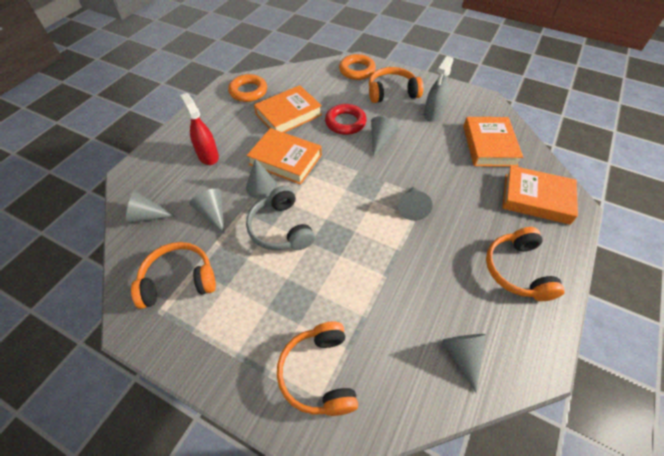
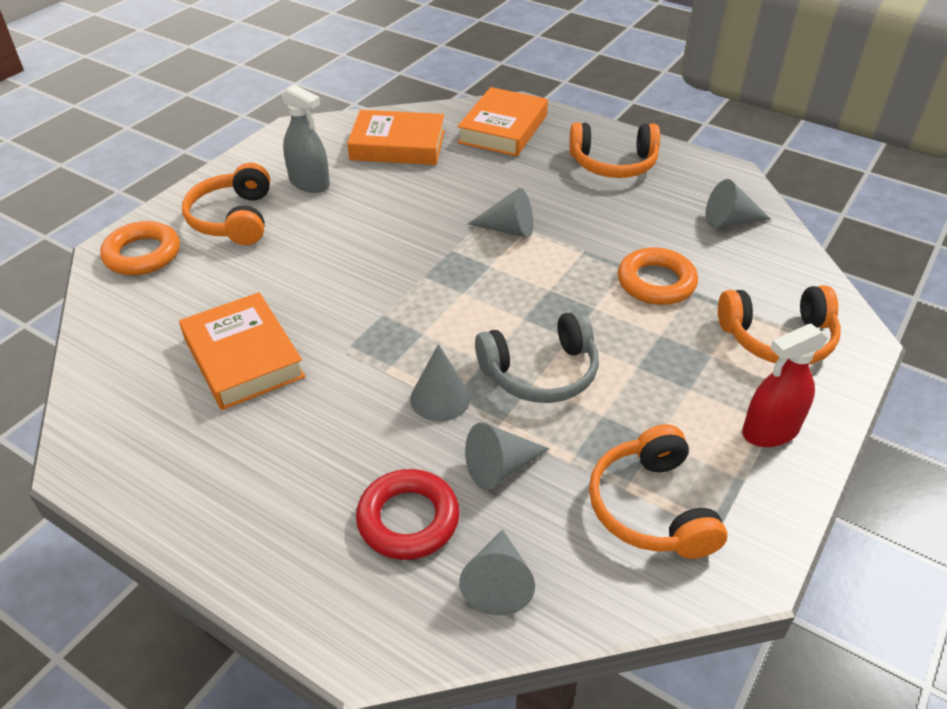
camera: 85 degrees left, 10 degrees down
(208, 156) = (335, 488): red spray bottle -> red spray bottle (770, 431)
(248, 91) = (131, 425): orange ring -> orange ring (656, 282)
(285, 160) = (376, 364): orange book -> none
(345, 122) = (296, 281): red ring -> red ring (408, 519)
(380, 140) = (357, 245): grey cone -> none

